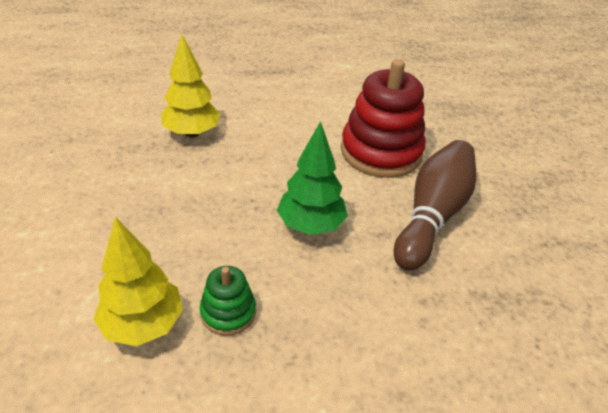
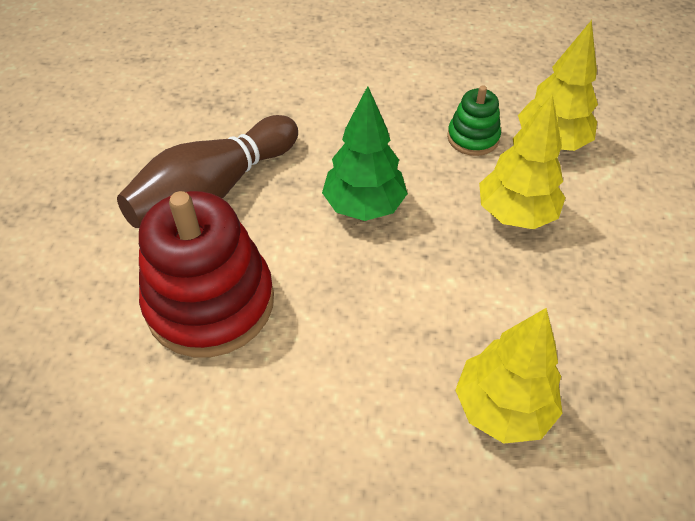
camera: 160 degrees left, 10 degrees up
(183, 241) = (515, 214): none -> yellow tree

